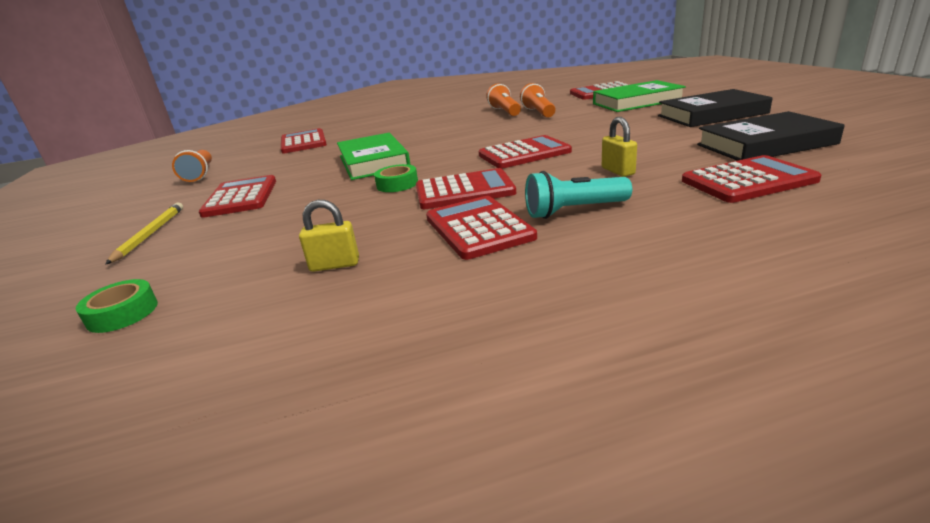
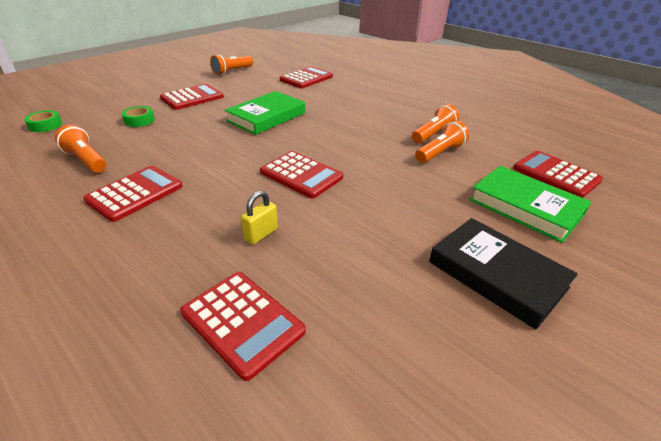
camera: 55 degrees right, 10 degrees up
(150, 234) = (137, 95): yellow pencil -> none
(335, 265) = (86, 160): yellow padlock -> orange flashlight
(397, 184) = (219, 140): green tape -> green tape (139, 120)
(464, 191) = (207, 170): red calculator -> none
(574, 211) = (164, 228): turquoise flashlight -> none
(765, 144) = (376, 331): black book -> none

